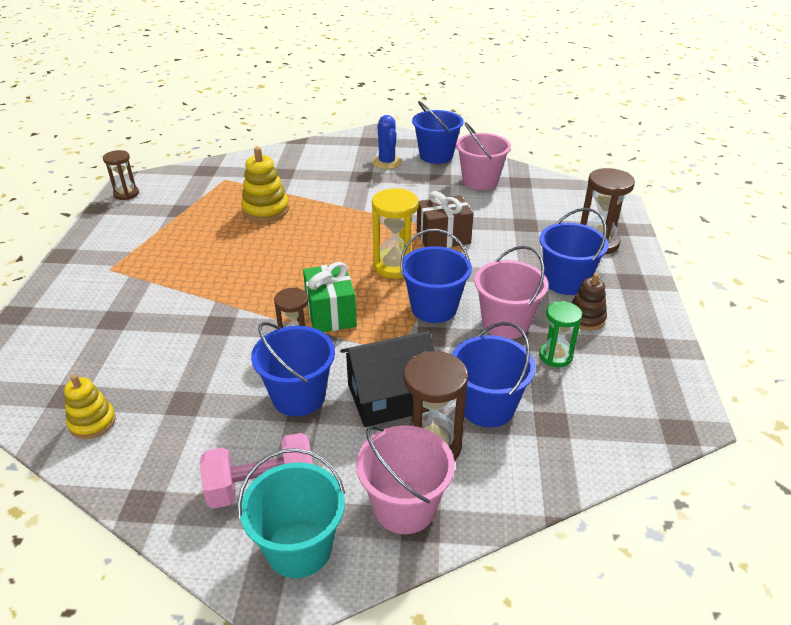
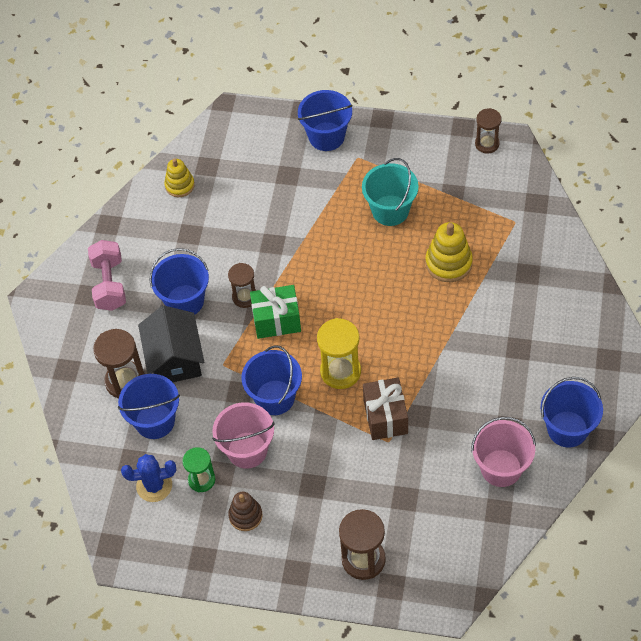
camera: 100 degrees right, 20 degrees up
(299, 548) = (62, 306): turquoise bucket -> turquoise bucket (390, 210)
(387, 162) = (551, 375): blue cactus -> blue cactus (154, 486)
(404, 507) = (80, 361): pink bucket -> none
(565, 281) = (301, 512): blue bucket -> blue bucket (326, 136)

